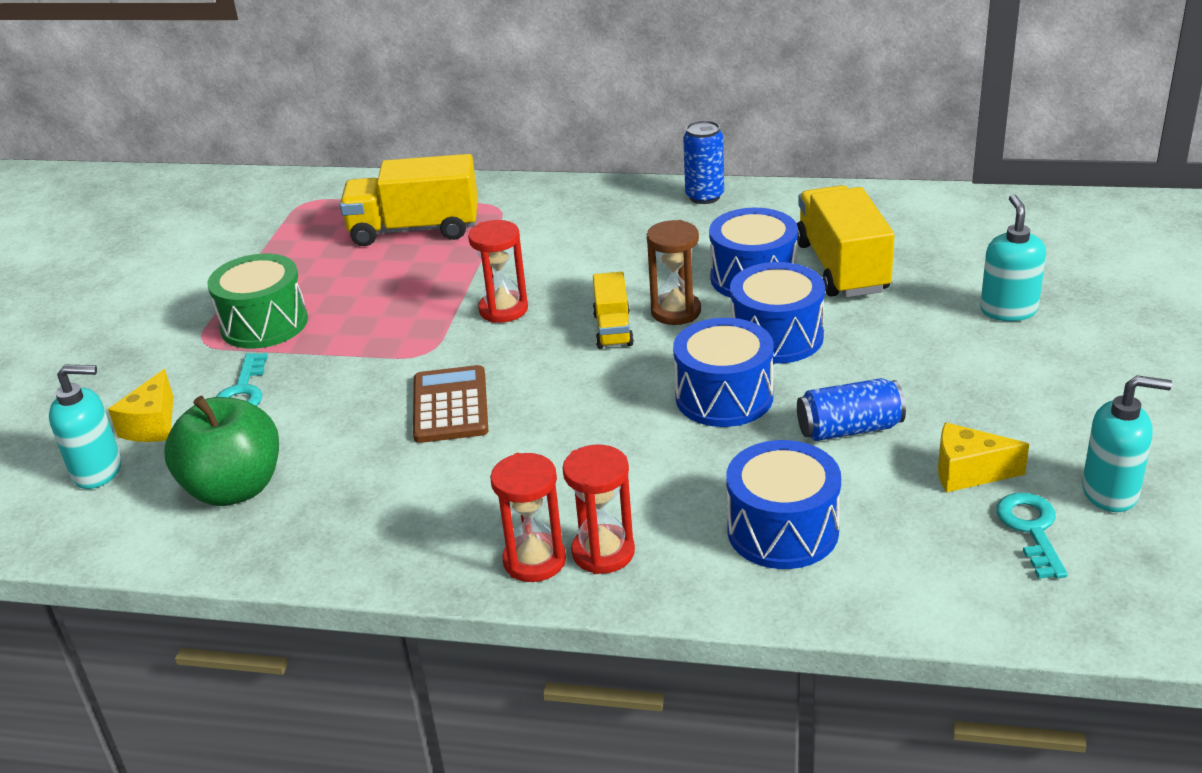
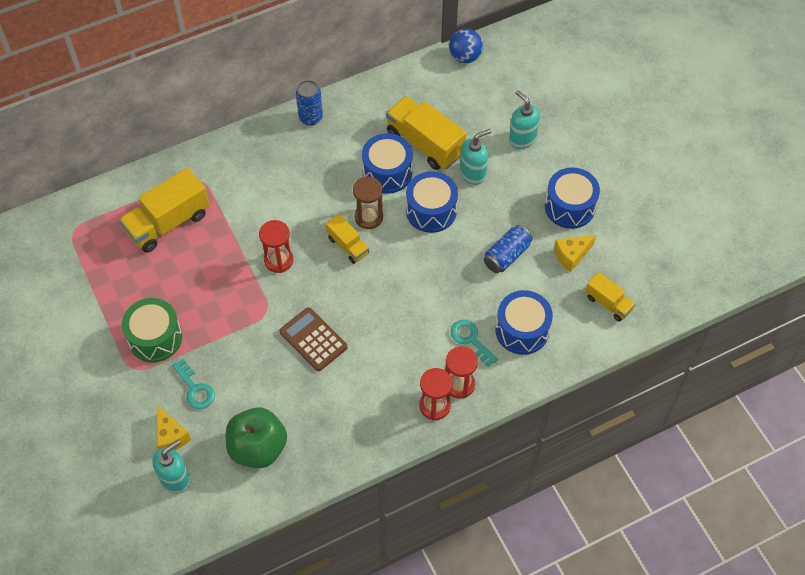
camera: 40 degrees left, 25 degrees up
(724, 397) = (437, 264): blue drum -> blue drum (569, 207)
(983, 562) = (608, 303): none -> yellow truck
(995, 204) = (465, 57): none -> blue ball
(1031, 530) = (615, 275): turquoise key -> turquoise key (471, 340)
(1111, 492) = (631, 237): turquoise soap dispenser -> turquoise soap dispenser (473, 173)

